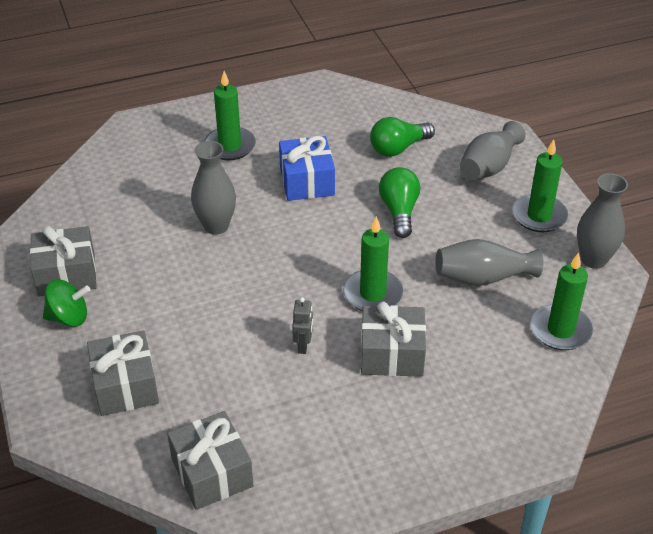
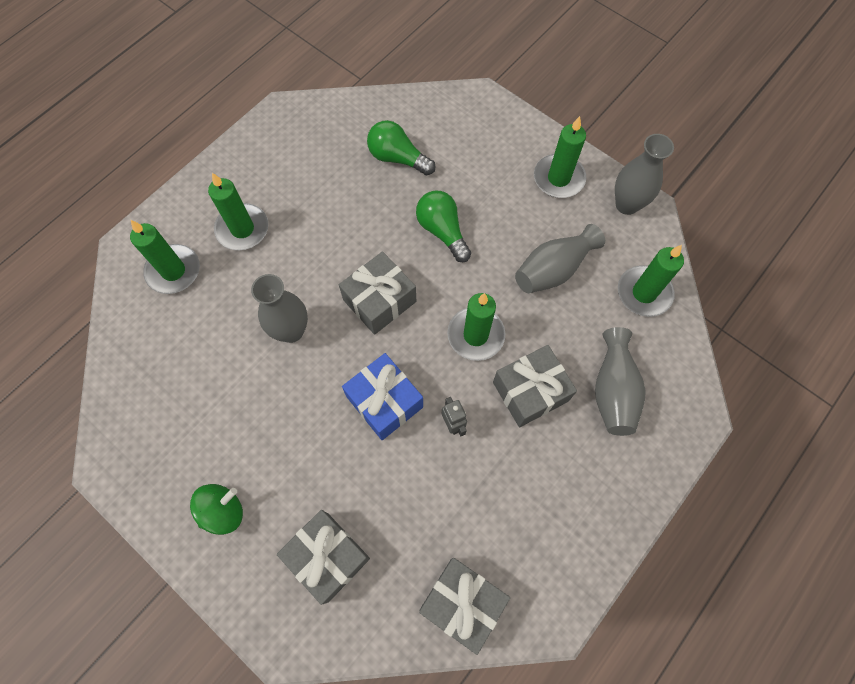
camera: 30 degrees left, 25 degrees up
(66, 274) = (186, 462): grey gift -> grey gift (379, 301)
(154, 151) = (173, 271): none -> green candle
(307, 181) = (341, 236): blue gift -> blue gift (384, 402)
(398, 148) = (398, 158): green light bulb -> green light bulb turned 90 degrees clockwise
(488, 167) = (486, 143): grey vase -> grey vase (613, 390)

